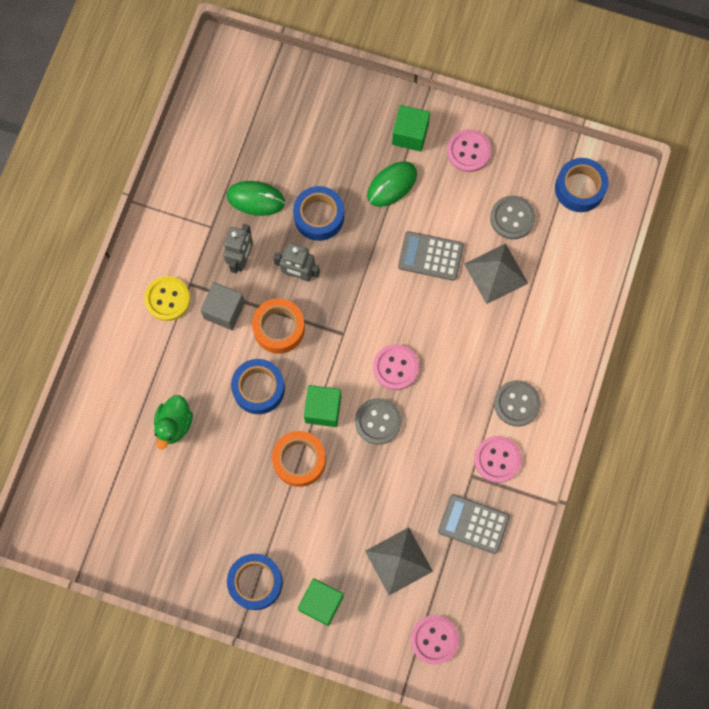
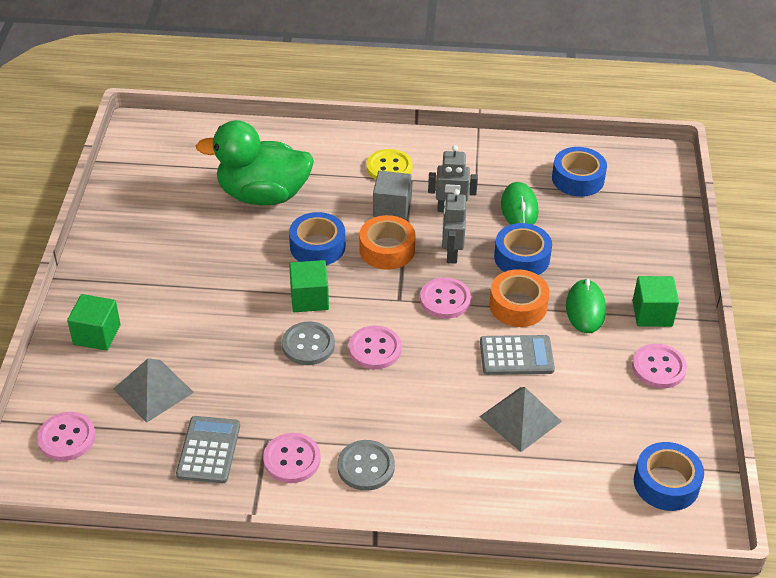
camera: 75 degrees right, 30 degrees down
(174, 424) = (263, 195): green duck -> green duck, size x1.95
(255, 582) = (112, 280): blue tape -> blue tape (578, 179)
(299, 460) = (249, 290): orange tape -> orange tape (518, 305)
(353, 295) = (445, 299): none -> pink button
(392, 185) = (585, 309): green mouse -> green mouse turned 60 degrees clockwise
(430, 256) = (516, 356): grey calculator -> grey calculator turned 90 degrees clockwise
(512, 218) = (596, 422): grey button -> none

